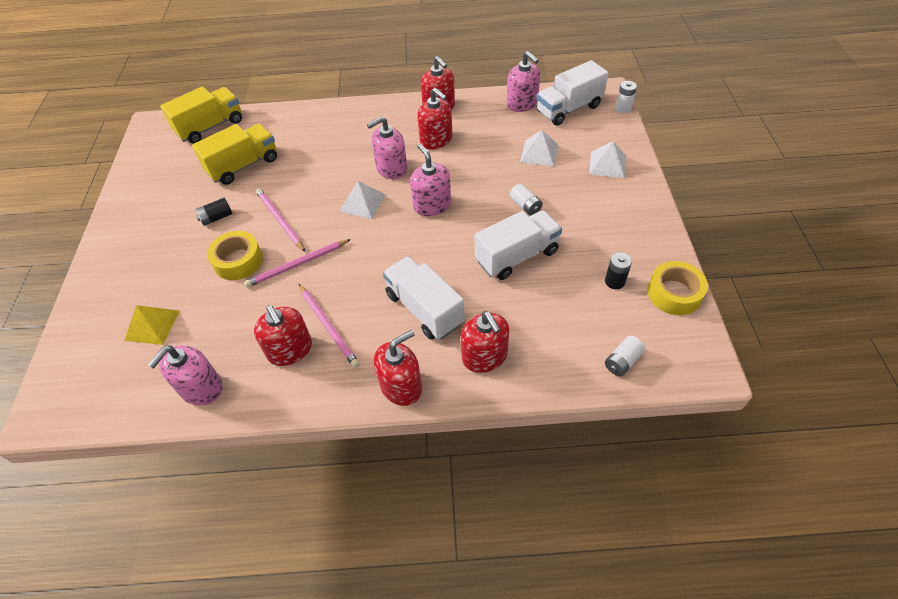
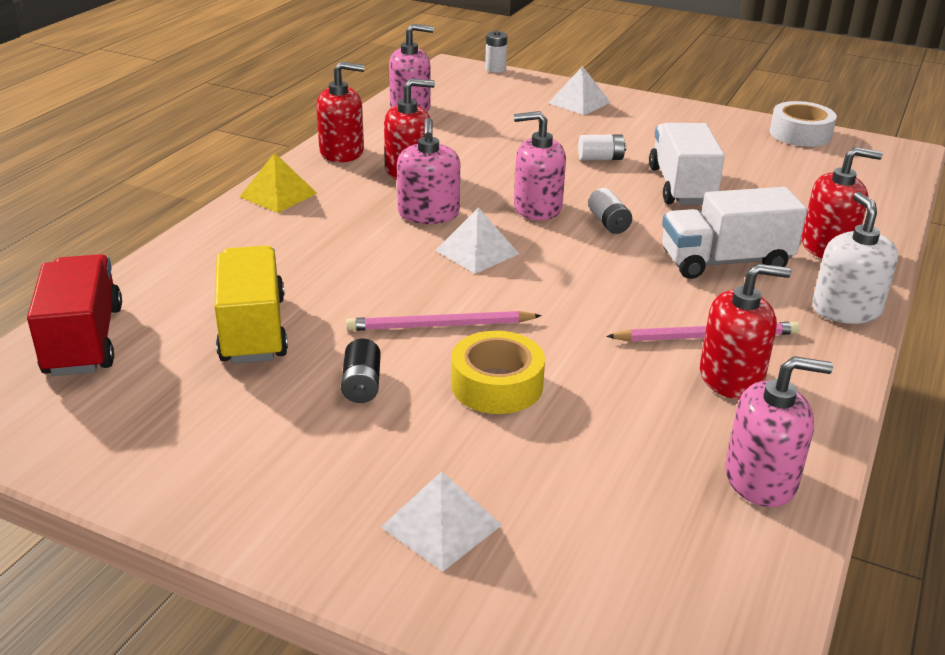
camera: 65 degrees left, 20 degrees down
(152, 325) = (577, 510): yellow pyramid -> yellow pyramid (278, 195)
(201, 388) = (760, 479): pink soap dispenser -> pink soap dispenser turned 60 degrees counterclockwise
(210, 127) = (84, 341): yellow truck -> red truck
(297, 265) = (558, 333): pink pencil -> none
(401, 386) = (846, 310): red soap dispenser -> white soap dispenser
(539, 153) = (516, 126): white pyramid -> white pyramid (441, 526)
(568, 109) = (458, 90): white truck -> none
(614, 281) = (763, 153): black battery -> none
(622, 361) = (876, 182): white battery -> white battery (608, 223)
(674, 293) = (800, 134): yellow tape -> white tape

